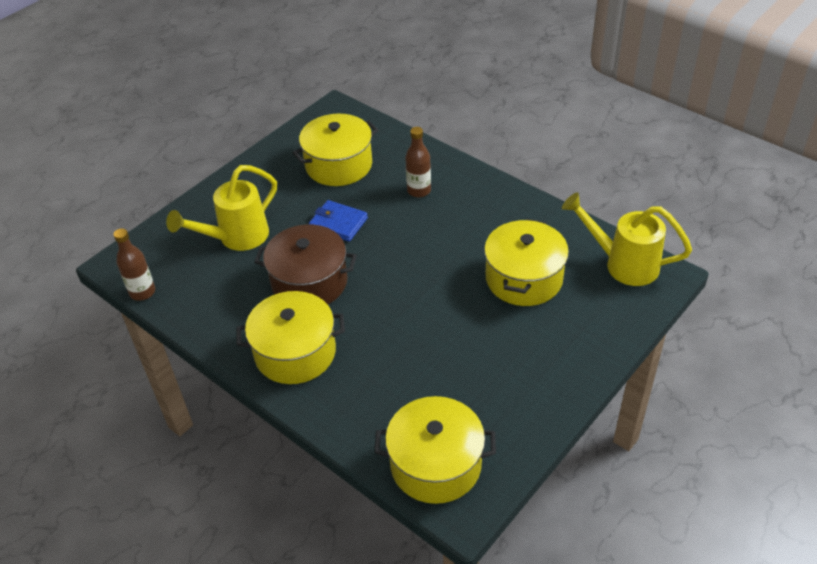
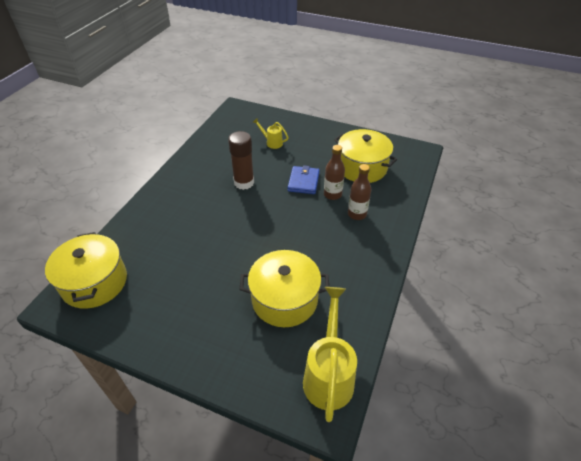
camera: 70 degrees right, 0 degrees up
(142, 292) = (217, 122): brown bottle -> brown bottle (332, 194)
(236, 238) = (271, 142): yellow watering can -> yellow watering can, size x0.51
(295, 352) = (182, 192): yellow pot -> none
(309, 282) = (244, 182): brown pot -> brown glue stick

